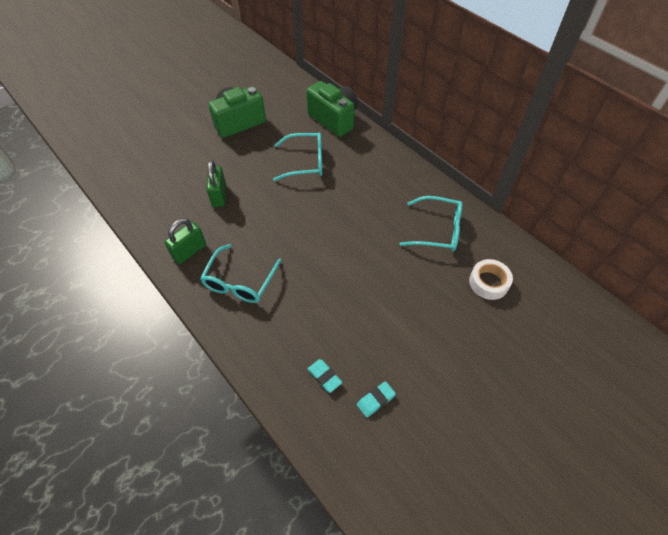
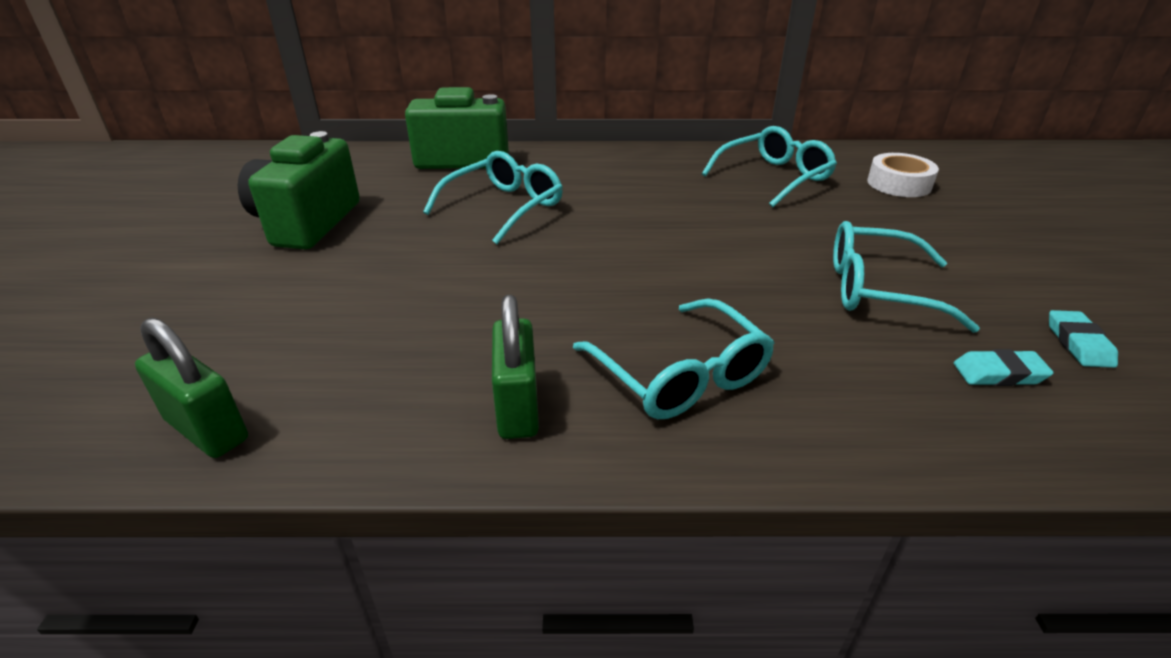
camera: 50 degrees left, 20 degrees down
(219, 195) = (432, 309): green padlock -> green padlock (207, 430)
(357, 315) = (877, 289): none -> turquoise glasses

